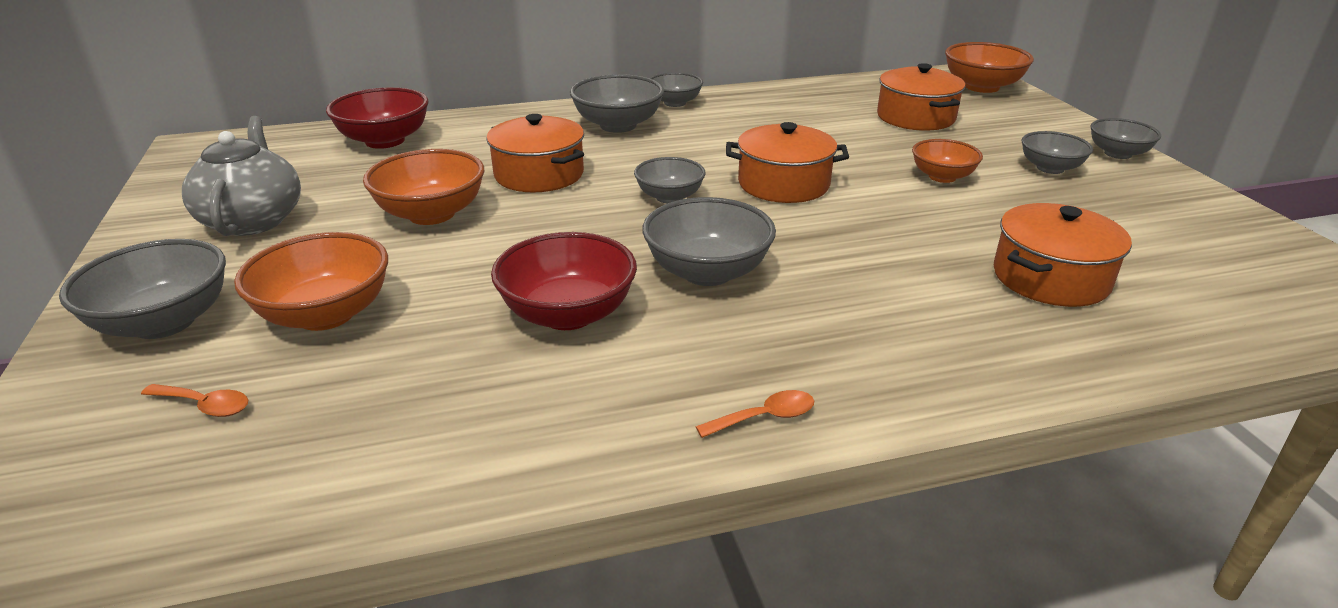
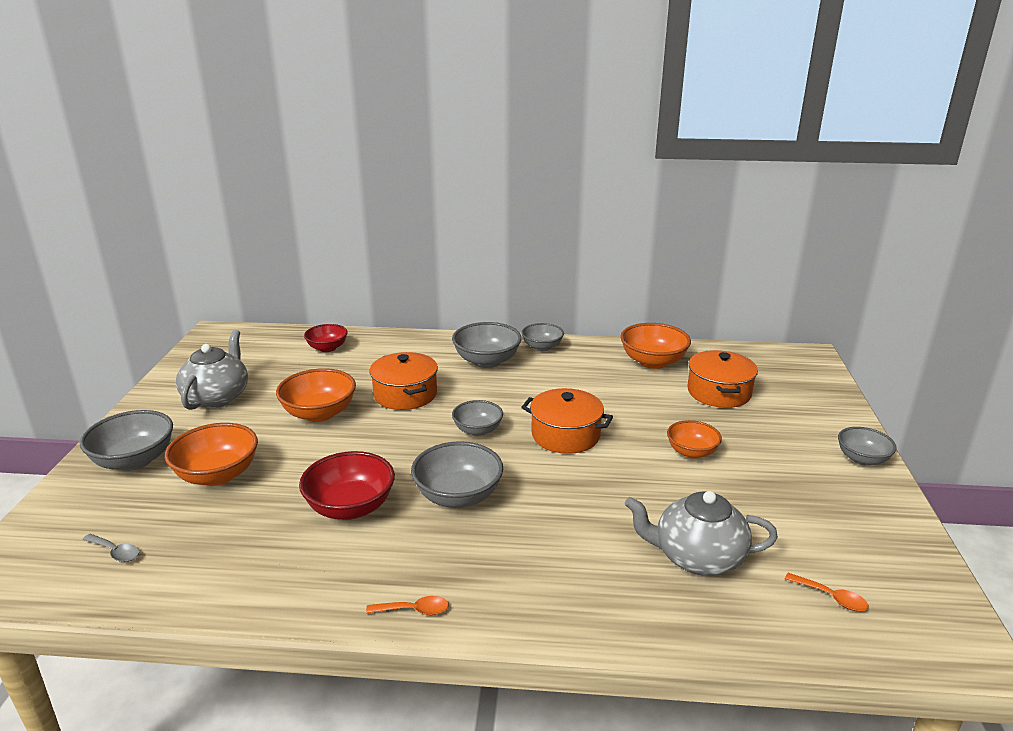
camera: 20 degrees right, 5 degrees down
(204, 405) = (125, 520): orange spoon -> orange spoon (831, 597)
(215, 454) = (115, 552): none -> grey spoon
(385, 141) = (327, 348): red bowl -> red bowl, size x0.64
(982, 87) = (803, 371): orange bowl -> orange bowl (653, 362)
(1050, 168) = (788, 461): grey bowl -> none
(1050, 278) = (697, 557): orange pot -> grey teapot

